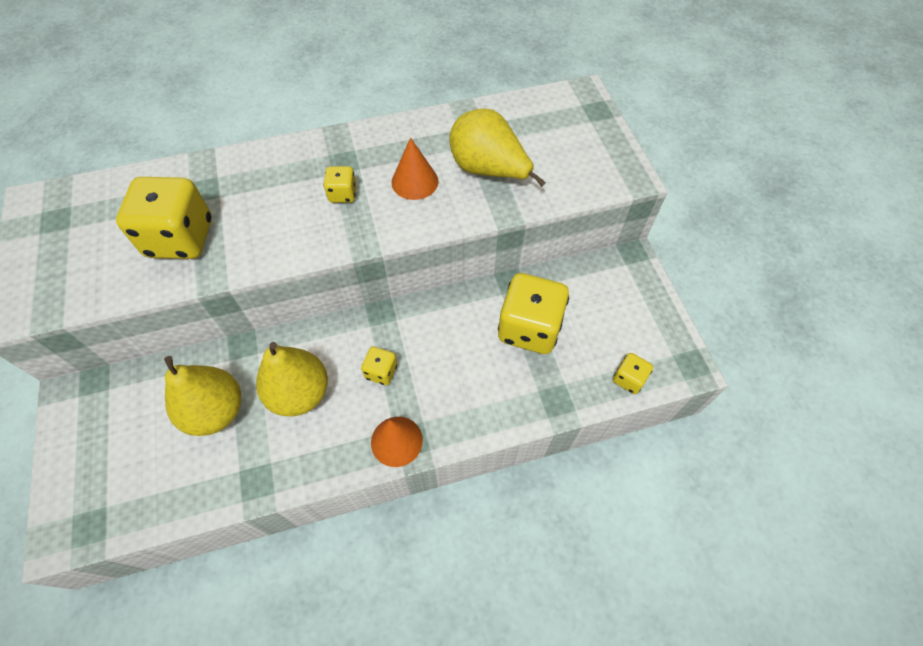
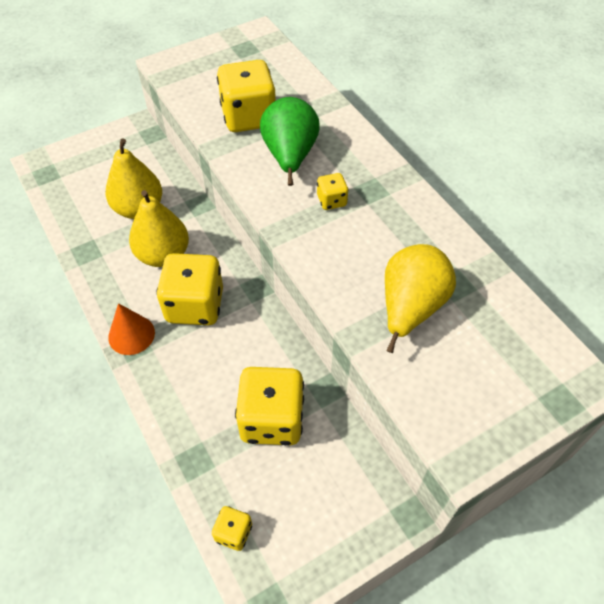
camera: 75 degrees right, 5 degrees down
(263, 214) = (290, 156): none -> green pear
(381, 372) = (195, 305): yellow dice -> yellow dice, size x2.11
(414, 181) = (368, 249): orange cone -> none

